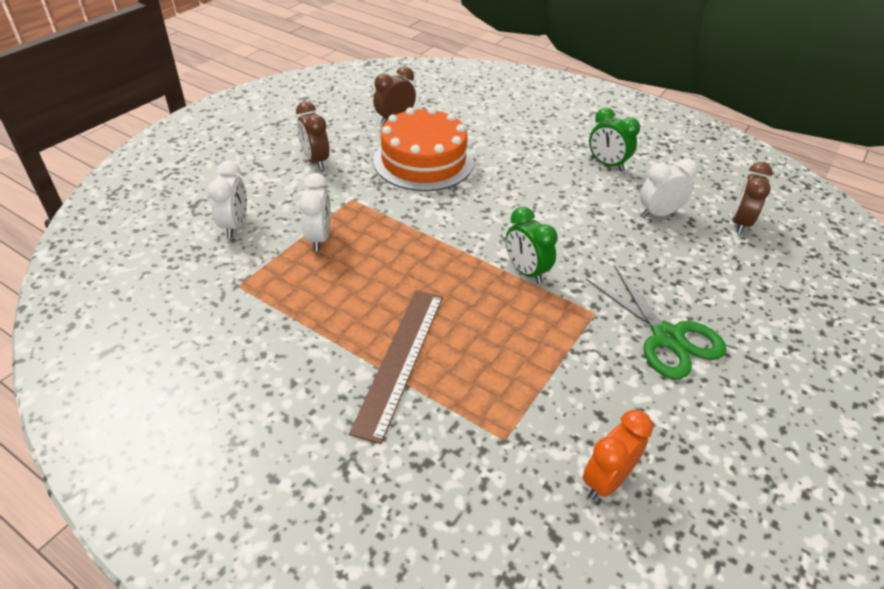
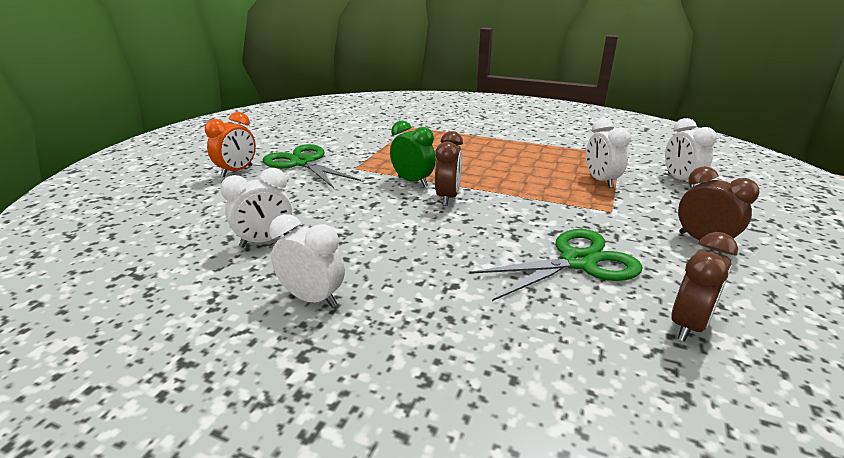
camera: 170 degrees right, 15 degrees down
(400, 360) = (482, 140): brown ruler -> none
(423, 161) = (577, 262): orange cake -> green scissors
(606, 480) = (358, 122): orange clock -> orange clock (237, 171)
(607, 164) = (312, 298): green clock -> white clock
(739, 223) = (165, 244): brown clock -> brown clock (448, 197)

